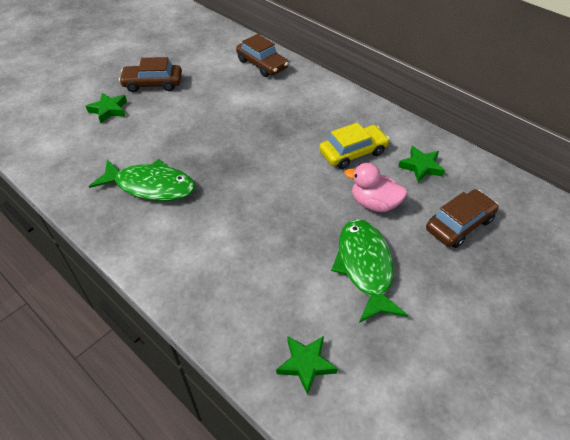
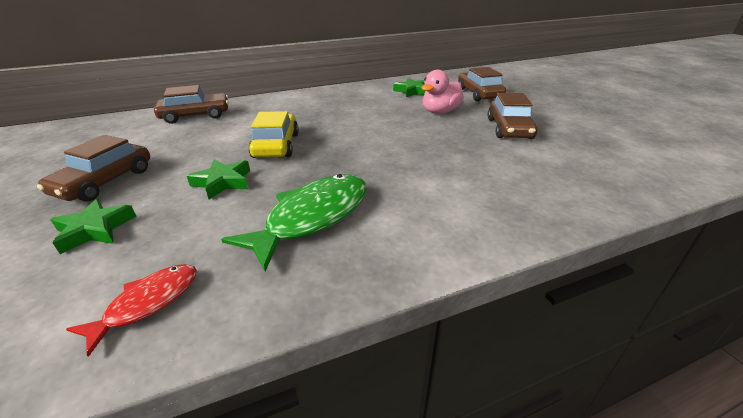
camera: 65 degrees left, 15 degrees down
(64, 160) = (148, 303): none -> red fish
(306, 364) = (617, 172): green star -> green star (223, 182)
(353, 152) = (373, 106): yellow car -> yellow car (276, 145)
(365, 267) = (509, 128): green fish -> brown car

